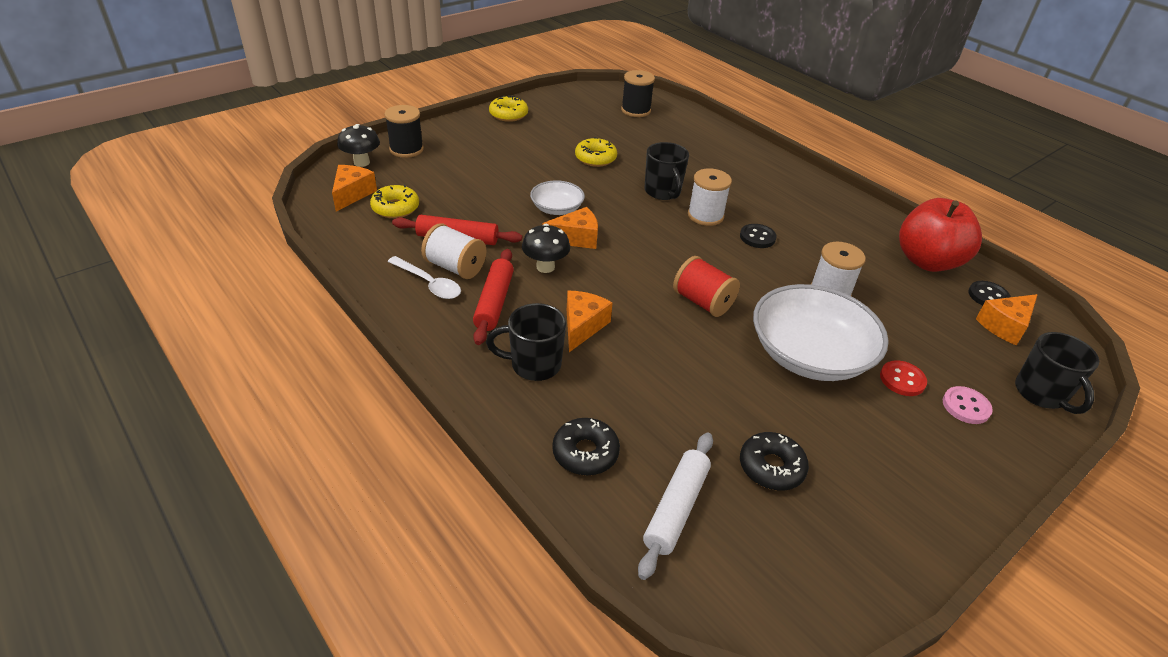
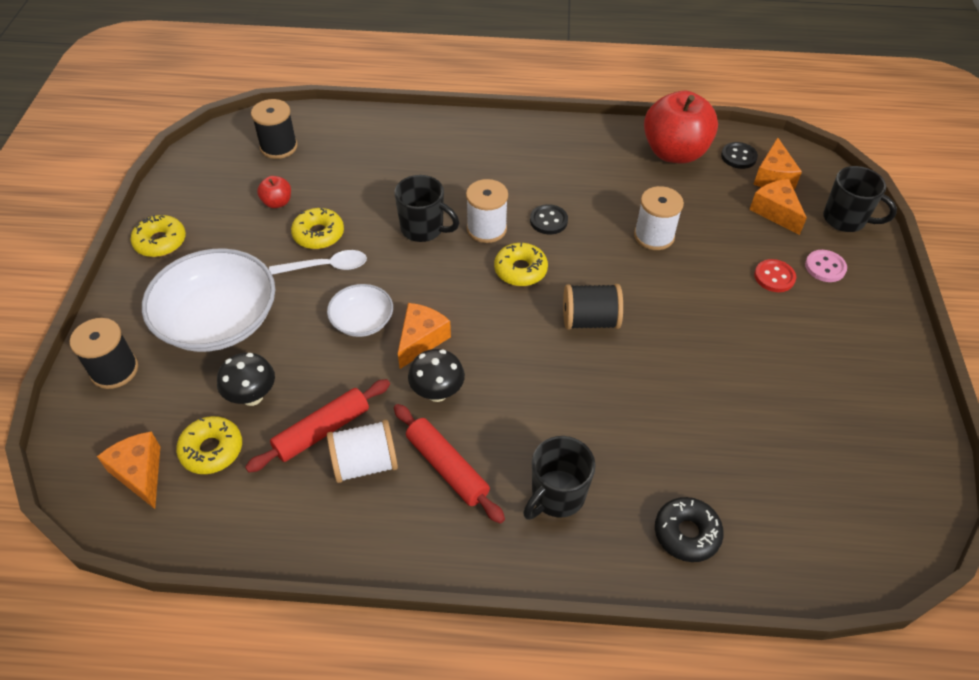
camera: 45 degrees left, 10 degrees up
(362, 162) = (89, 426): black mushroom -> black mushroom (252, 396)
(429, 284) = (368, 502): white spoon -> white spoon (326, 267)
(582, 326) = (541, 424): orange cheese -> orange cheese (775, 212)
(595, 132) = (277, 202): none -> red apple
(676, 508) = (786, 516): white rolling pin -> none
(695, 248) = (520, 270): none -> yellow donut
(702, 302) = (590, 320): red spool -> black spool
(771, 467) = (792, 424): black donut -> none
(809, 354) = (706, 306): white bowl -> white bowl (218, 320)

